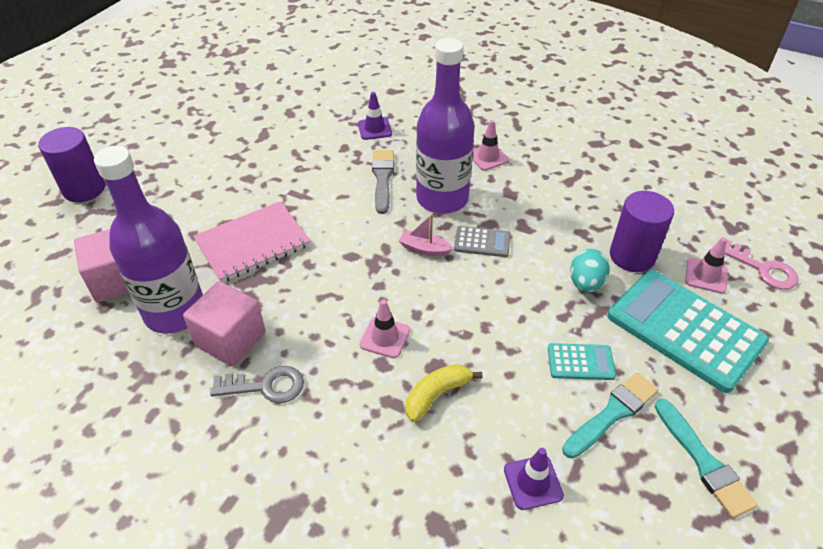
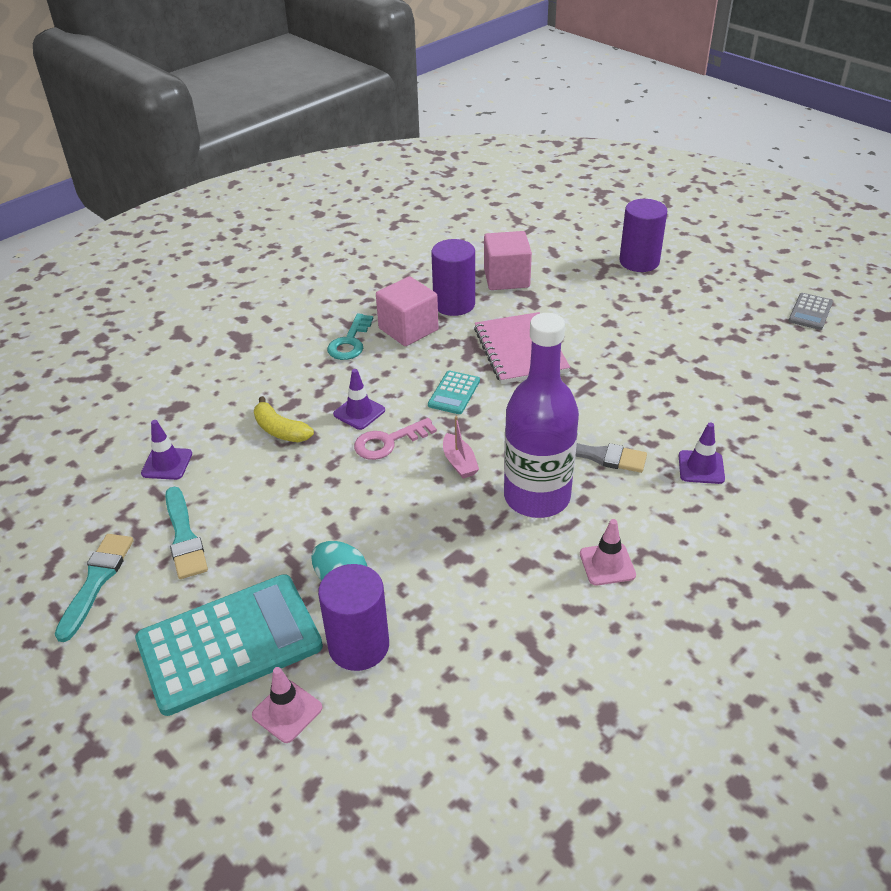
camera: 110 degrees right, 5 degrees down
(175, 312) = (454, 304): purple bottle -> purple cylinder
(265, 386) = (350, 342): grey key -> turquoise key
(385, 337) = (359, 412): pink traffic cone -> purple traffic cone
(424, 249) = (459, 463): pink boat -> pink boat turned 120 degrees clockwise
(437, 395) = (280, 430): yellow banana -> yellow banana turned 150 degrees clockwise
(482, 242) = (448, 511): grey calculator -> grey calculator (810, 312)
(580, 362) = (249, 536): turquoise calculator -> turquoise calculator (454, 393)
(703, 461) = (96, 581): turquoise brush -> turquoise brush turned 105 degrees clockwise
(762, 269) = (260, 790): pink key -> pink key (388, 442)

